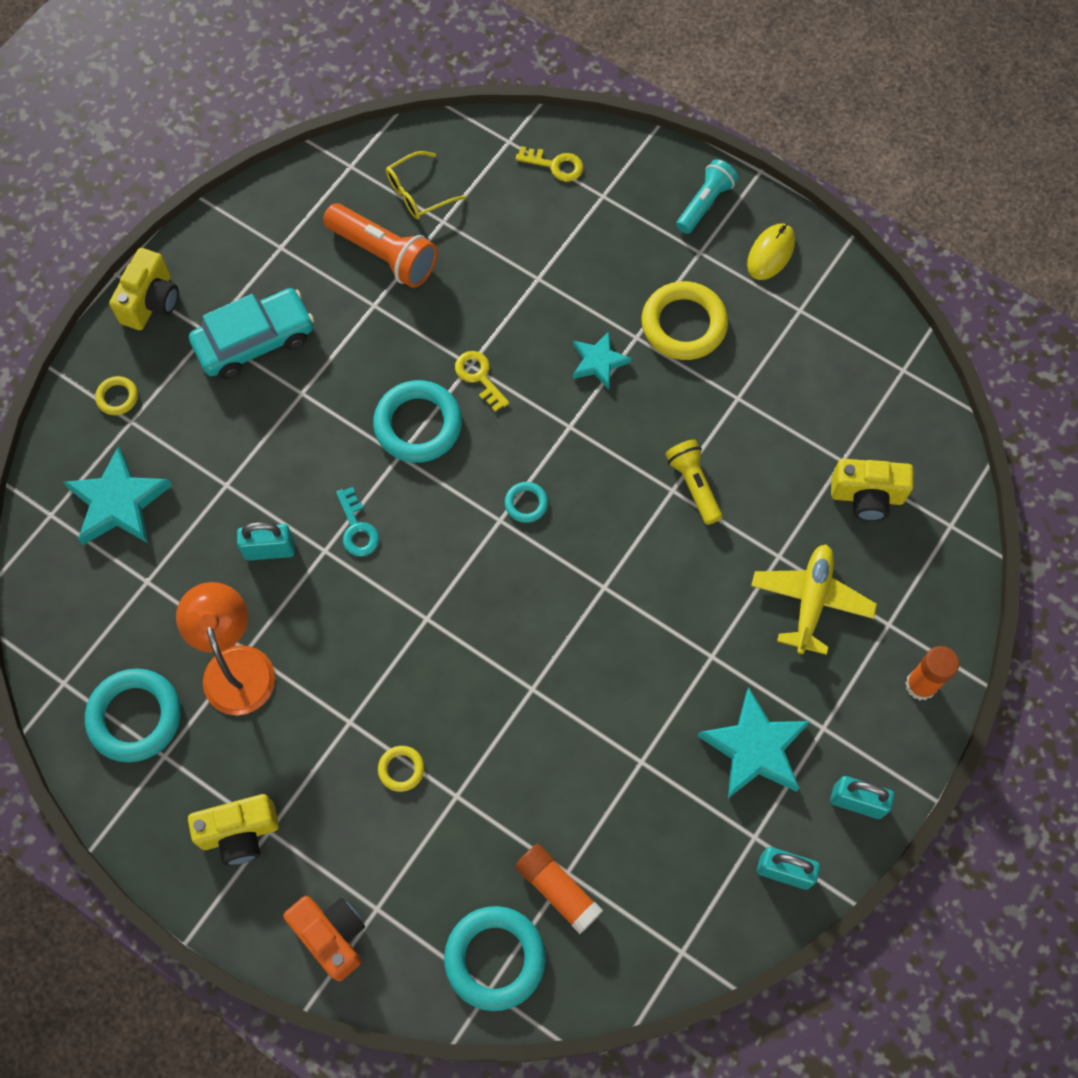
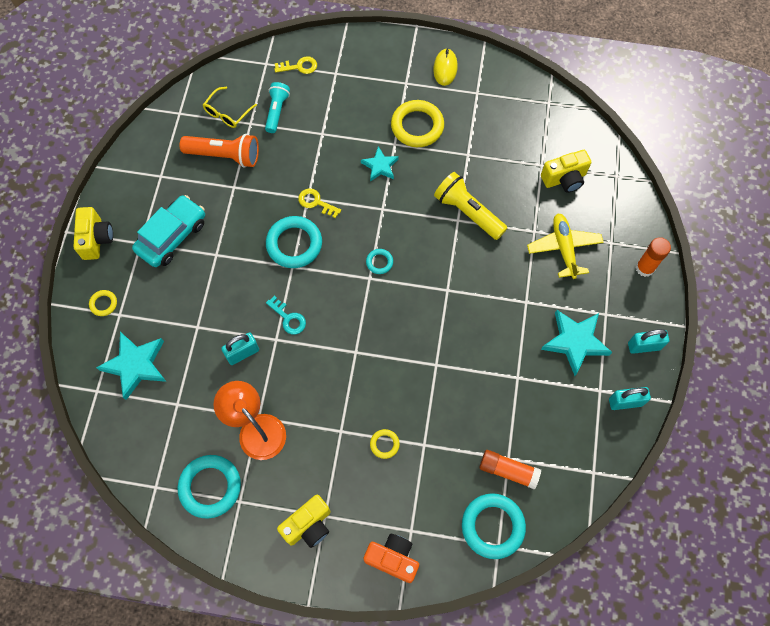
camera: 25 degrees left, 0 degrees up
(693, 485) = (468, 212): yellow flashlight -> yellow flashlight, size x1.50
(704, 203) = (395, 55): turquoise flashlight -> turquoise flashlight (277, 111)

